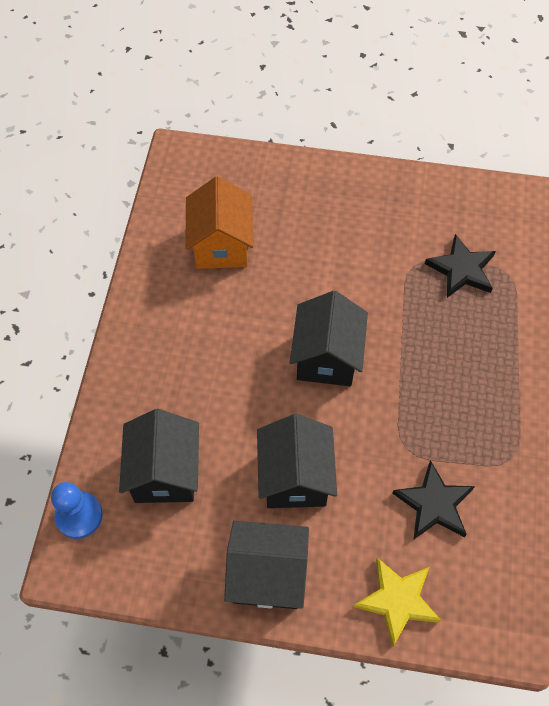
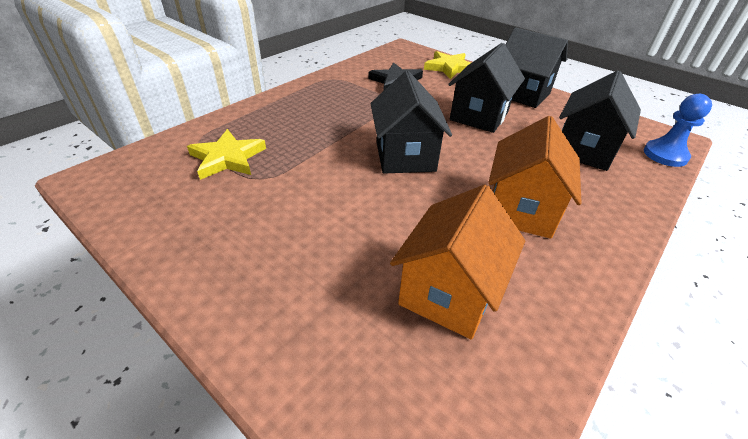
camera: 150 degrees left, 20 degrees down
(201, 344) = (520, 210): none -> orange house
(326, 358) = (405, 156): black house -> black house turned 45 degrees counterclockwise
(461, 269) = (227, 158): black star -> yellow star

